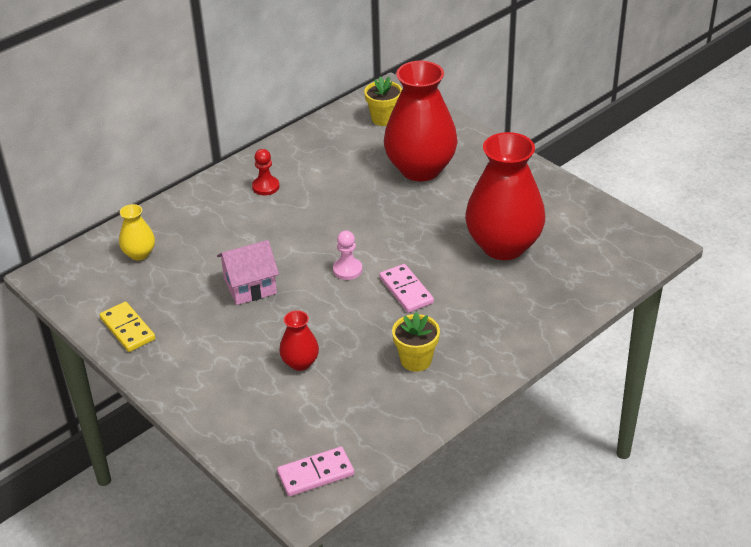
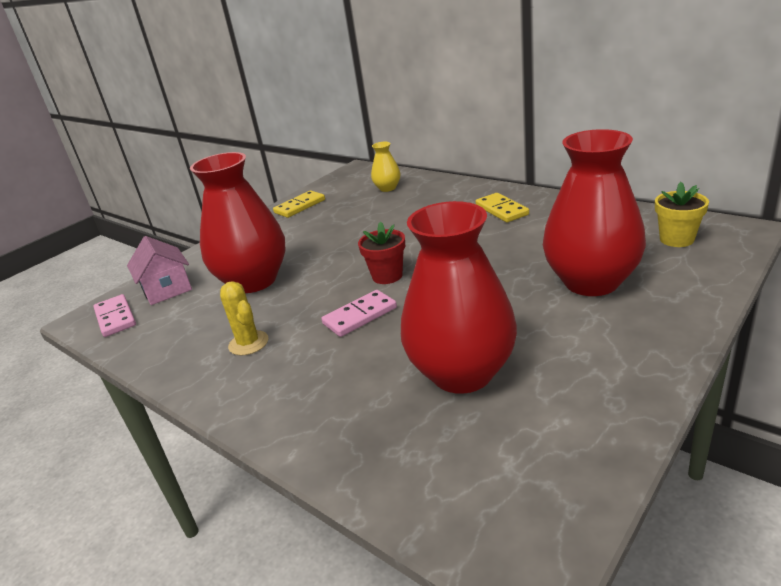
camera: 85 degrees right, 10 degrees down
(250, 286) = (354, 237): pink house -> pink house (167, 289)
(265, 187) = (501, 210): red pawn -> yellow domino
(300, 362) = (254, 281): red vase -> red vase, size x2.20
(347, 270) = (387, 276): pink pawn -> red flower pot
(416, 360) = (248, 343): yellow flower pot -> yellow cactus

